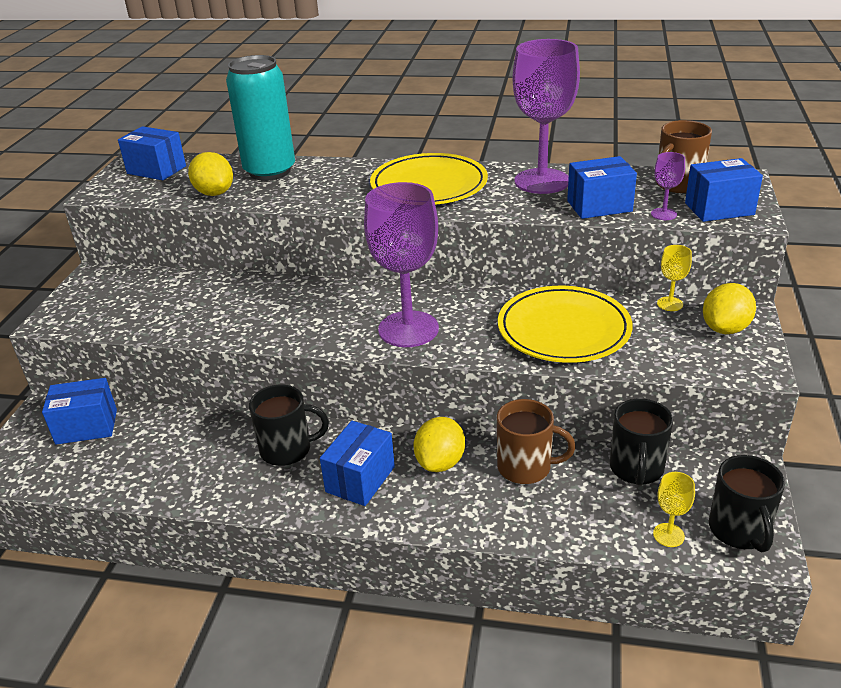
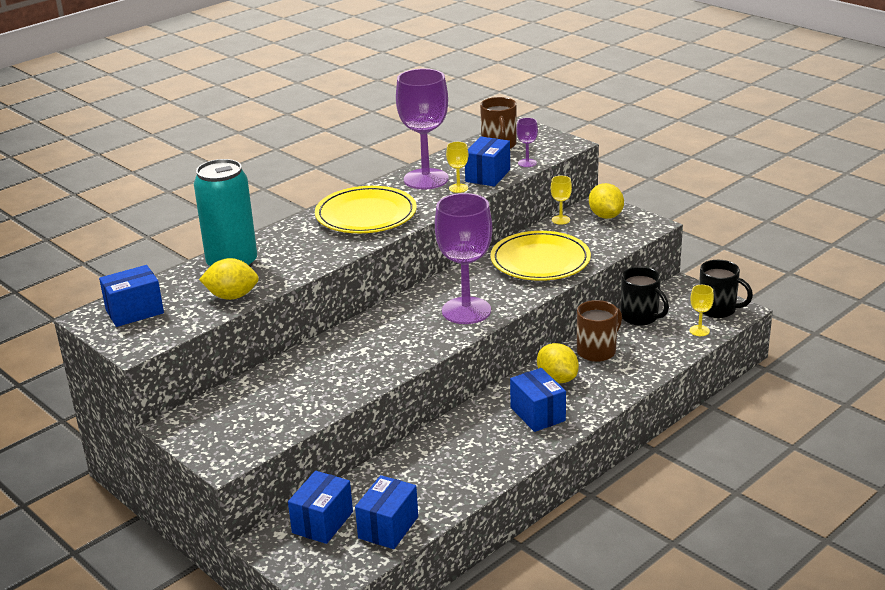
camera: 55 degrees left, 5 degrees down
(287, 450) = (471, 434): black mug -> none
(548, 203) = (458, 188): none -> yellow goblet
(719, 209) = (545, 147): blue box -> blue box (388, 527)

